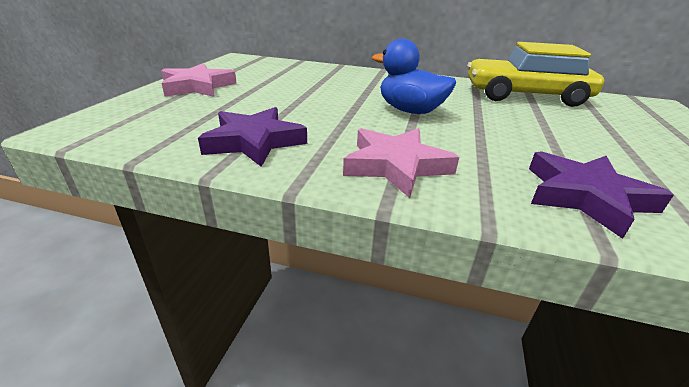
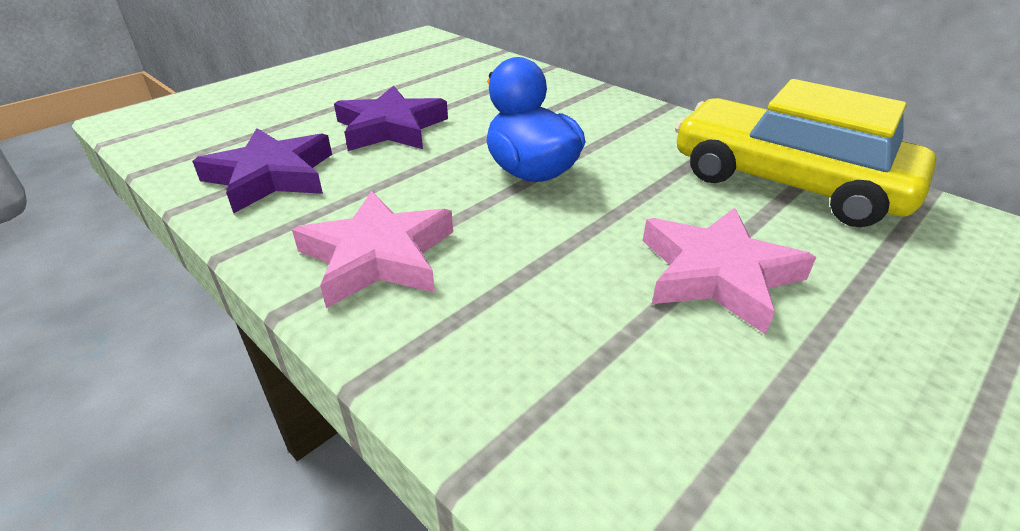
camera: 30 degrees right, 5 degrees up
(198, 86) = (316, 79): pink star -> pink star (717, 274)
(585, 196) = (569, 393): purple star -> purple star (391, 128)

